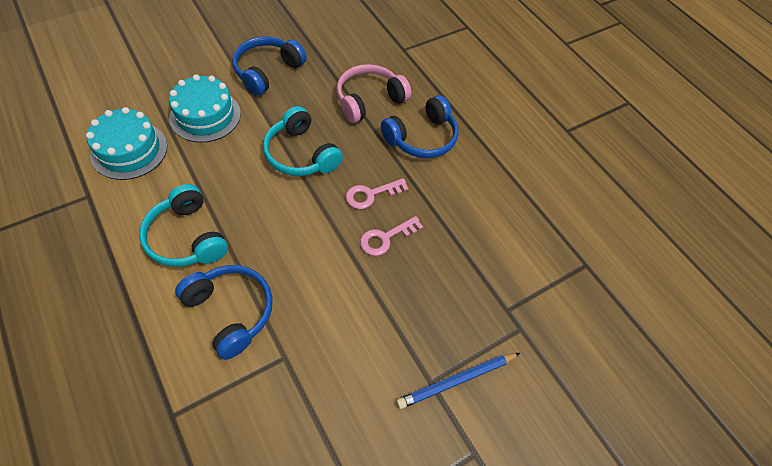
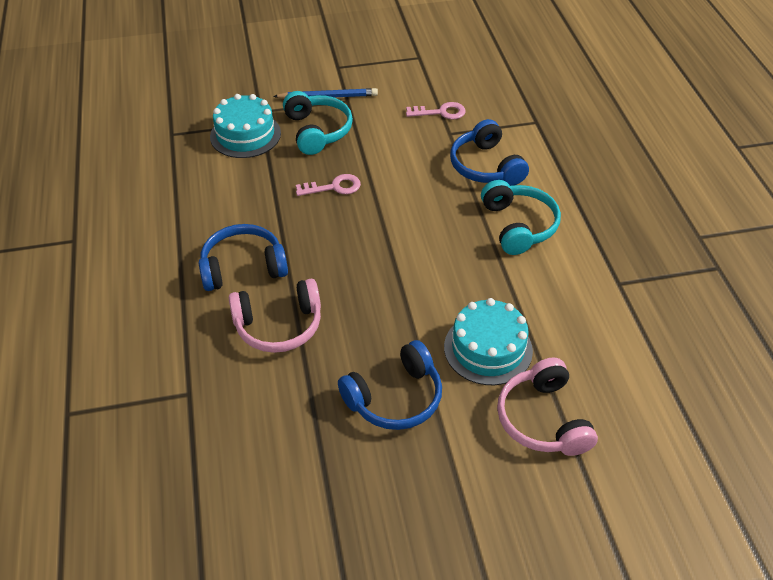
camera: 155 degrees left, 10 degrees down
(129, 150) = (579, 324): turquoise cake -> turquoise cake (245, 135)
(161, 78) = (542, 419): none -> pink headphones
(300, 154) = (387, 278): turquoise headphones -> turquoise headphones (318, 131)
(371, 194) = (329, 224): pink key -> pink key (441, 112)

